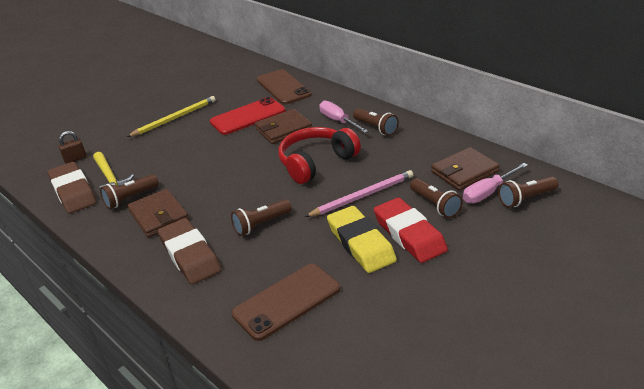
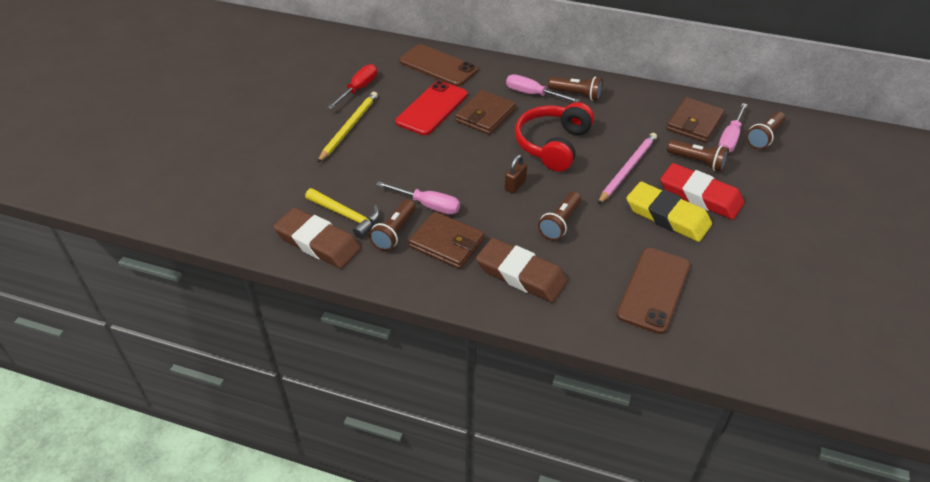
camera: 30 degrees left, 10 degrees up
(75, 158) = (276, 203): brown padlock -> brown padlock (515, 185)
(173, 185) = (428, 205): none -> pink screwdriver
(208, 93) = (358, 89): none -> red screwdriver

